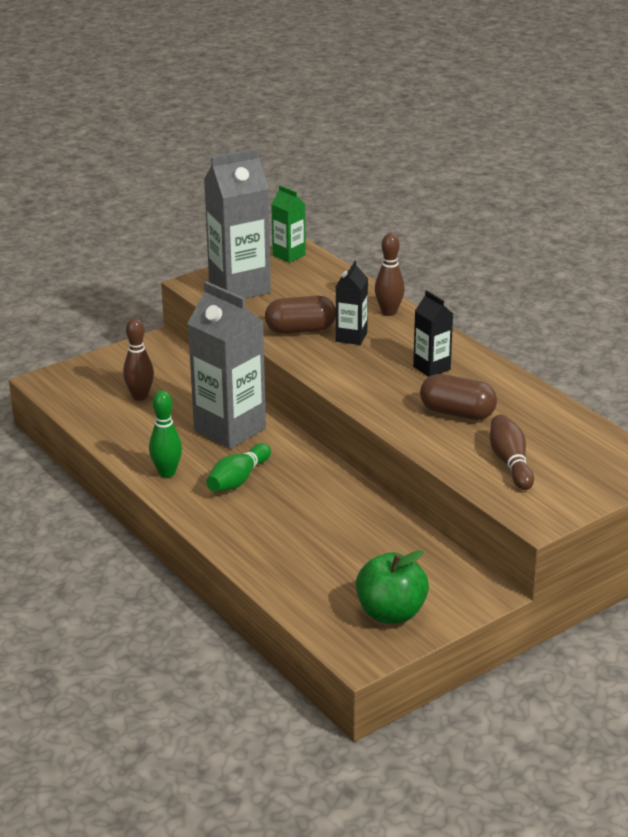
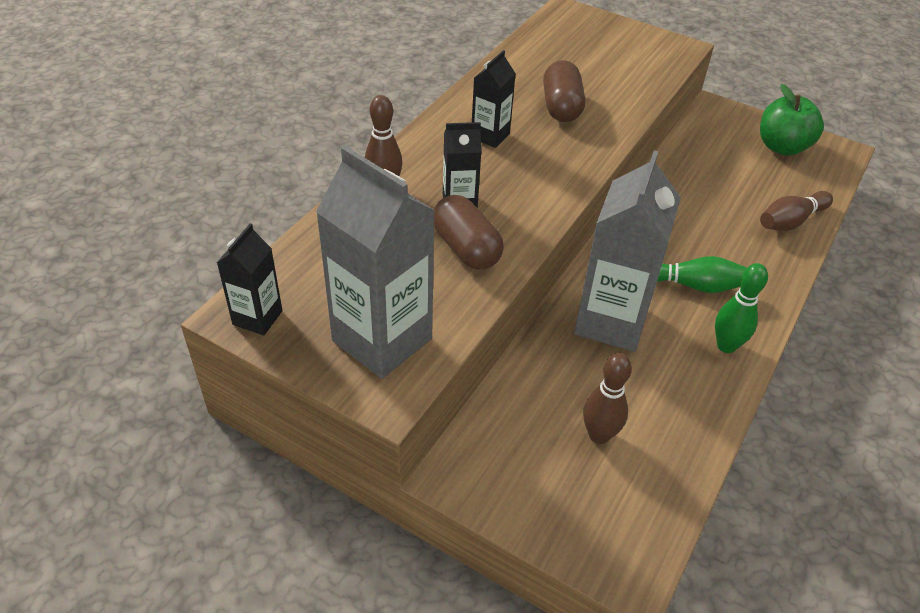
camera: 115 degrees left, 15 degrees up
(289, 255) = (257, 317): green carton -> black carton
(510, 462) = (616, 69): brown bowling pin -> brown bowling pin (790, 221)

